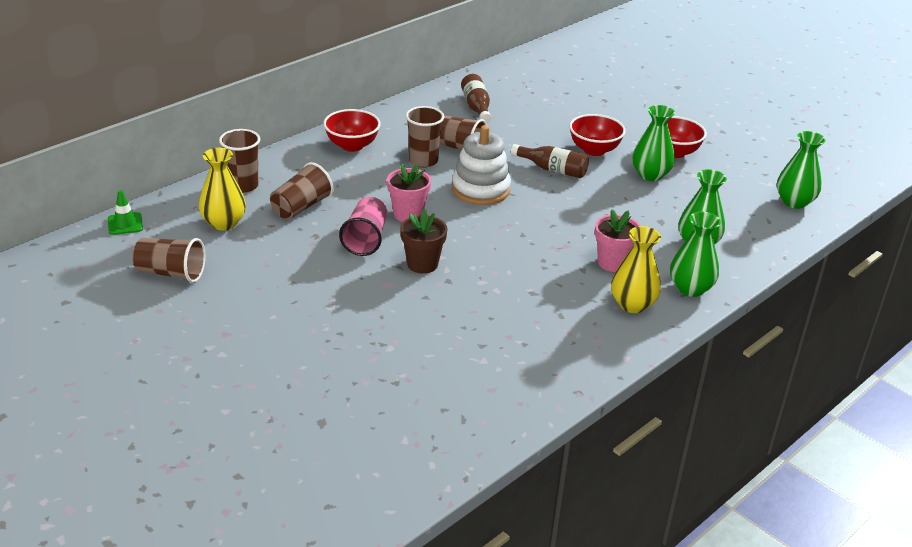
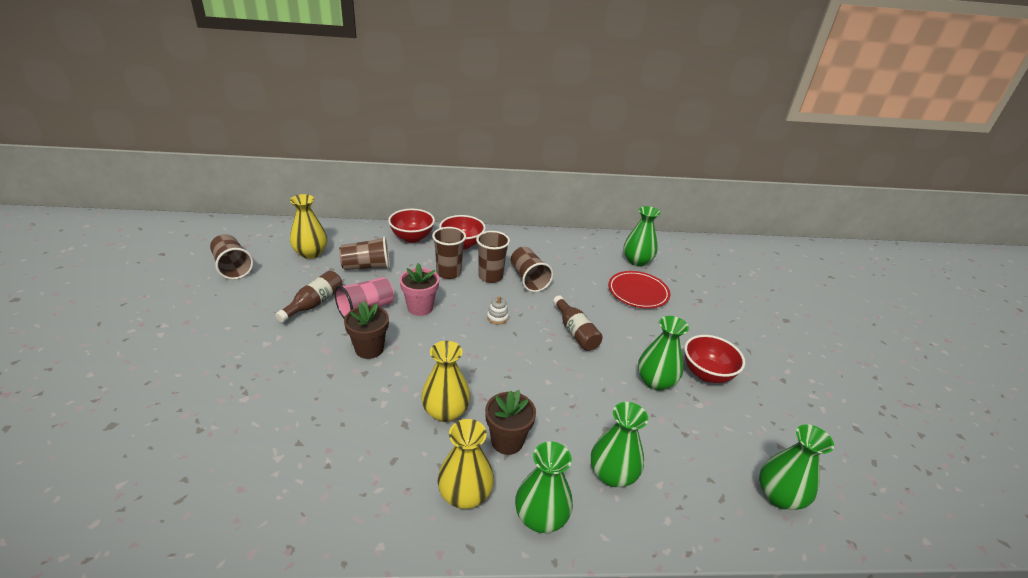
camera: 40 degrees right, 0 degrees up
(125, 224) = (266, 227): green traffic cone -> none
(243, 186) = (359, 237): brown cup -> brown cup (448, 273)
(476, 107) = (586, 259): brown bottle -> brown bottle (314, 303)
(480, 189) = (497, 317): white stacking toy -> white stacking toy, size x0.41
(518, 90) = (637, 261): none -> green vase
(547, 270) = (445, 411): none -> yellow vase
(554, 116) = (638, 292): none -> red plate
(594, 150) = (633, 334): red bowl -> red bowl (412, 238)
(612, 263) = (507, 441): pink flower pot -> brown flower pot

